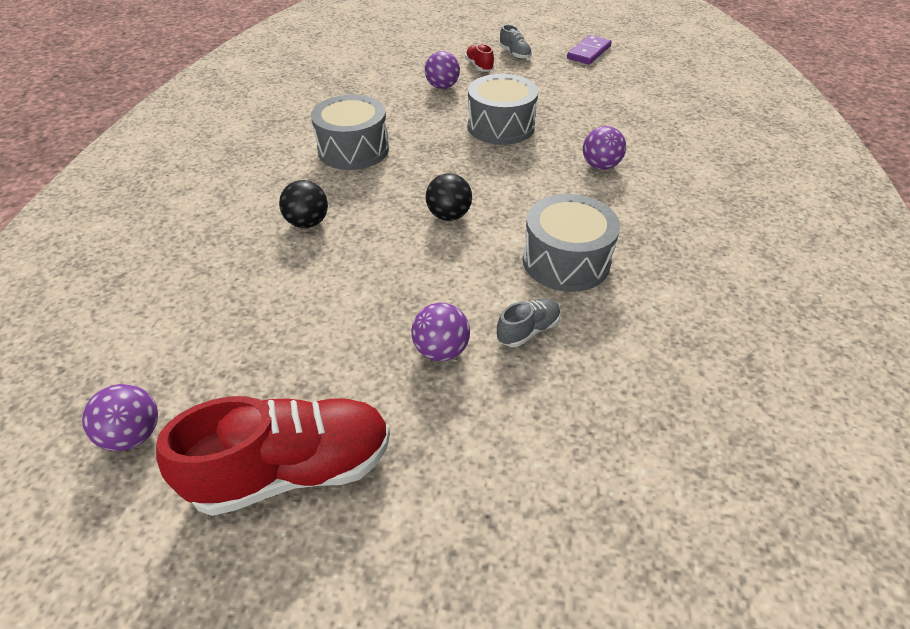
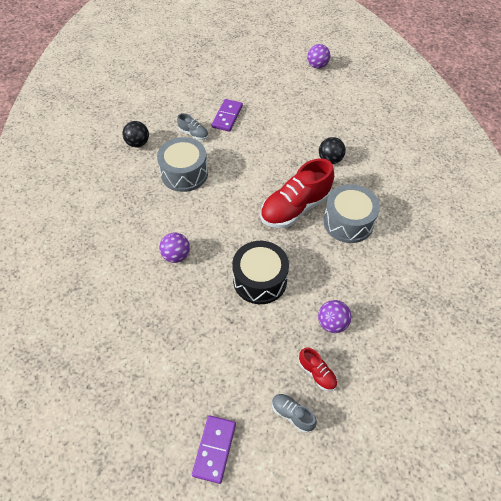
camera: 160 degrees right, 10 degrees up
(293, 469) = (257, 70): red shoe -> red shoe (295, 208)
(441, 350) = (227, 117): purple ball -> purple domino
(449, 215) = (257, 185): black ball -> black ball (138, 143)
(500, 126) = (260, 280): grey drum -> black drum
(528, 330) = (193, 134): grey shoe -> grey shoe turned 90 degrees counterclockwise

